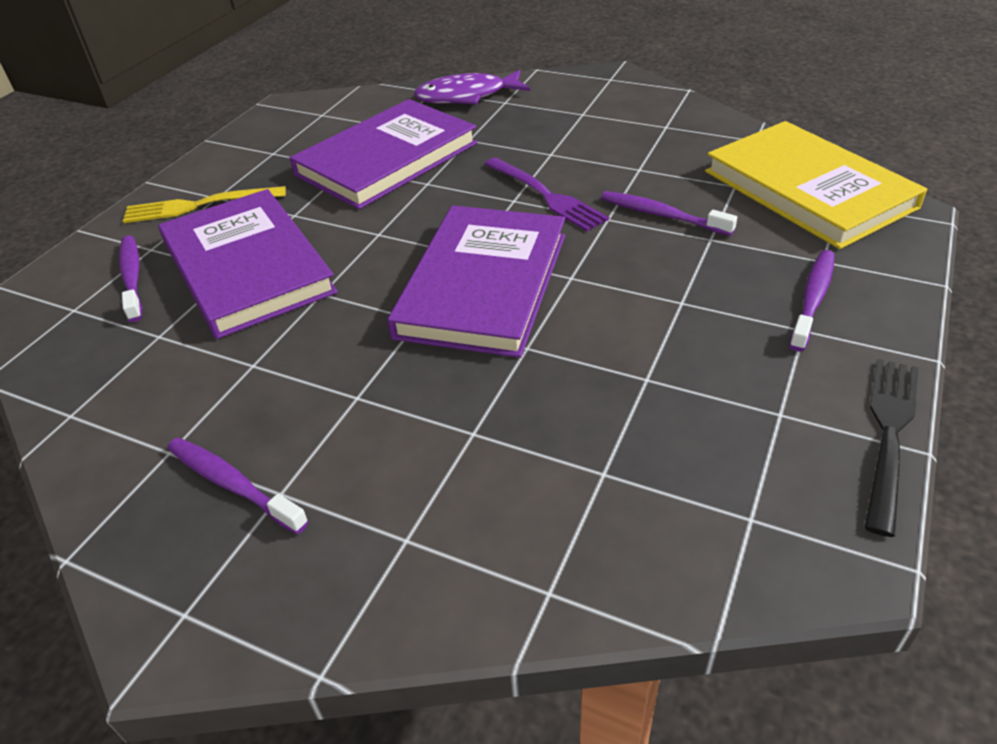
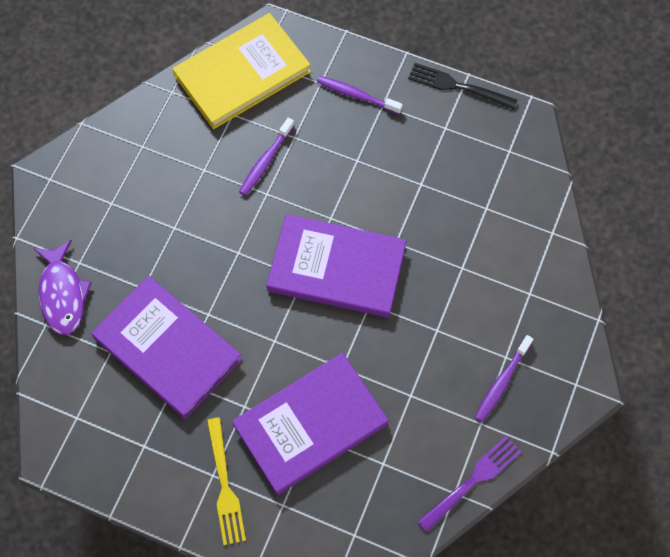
camera: 95 degrees left, 25 degrees up
(132, 278) = (319, 505): purple toothbrush -> none
(547, 196) = (235, 230): purple fork -> purple fork (472, 480)

